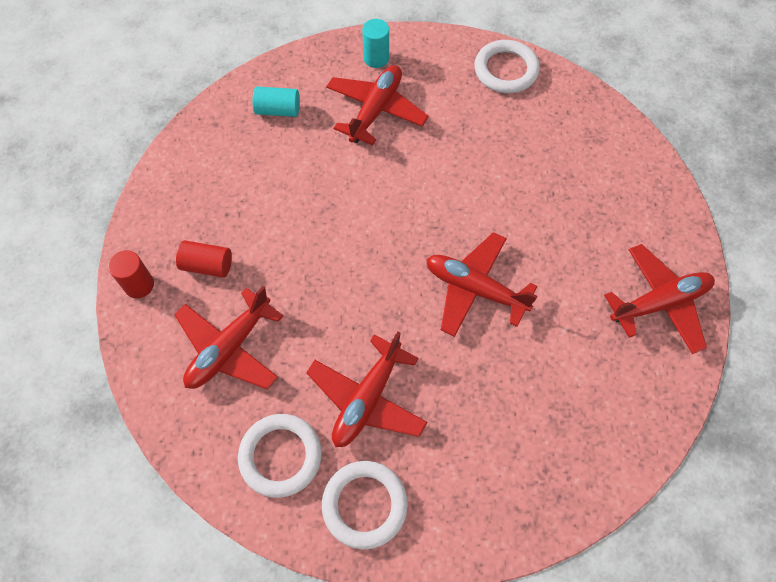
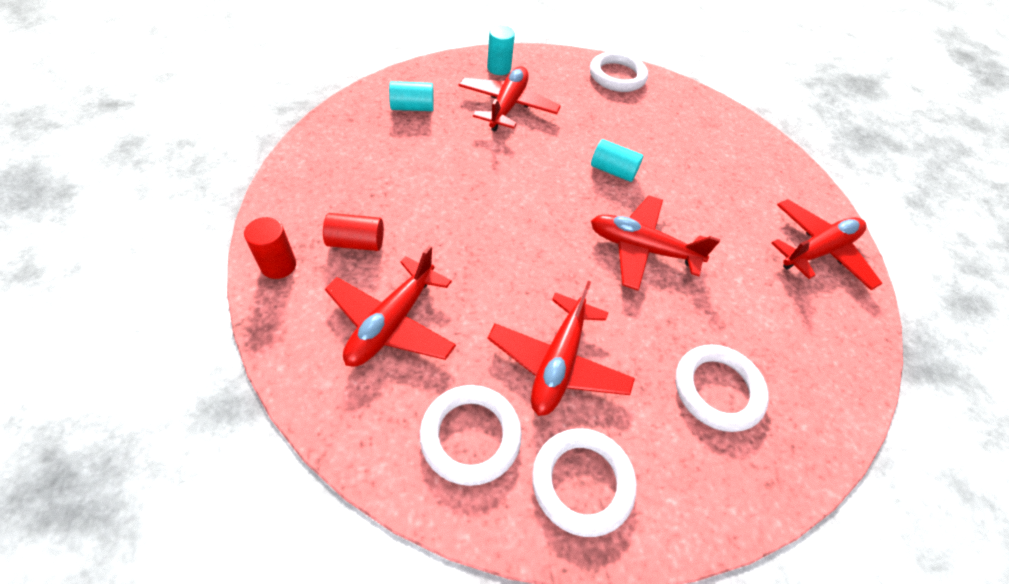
camera: 15 degrees left, 10 degrees down
(469, 196) = (613, 171): none -> turquoise cylinder
(506, 438) = (717, 390): none -> white ring

